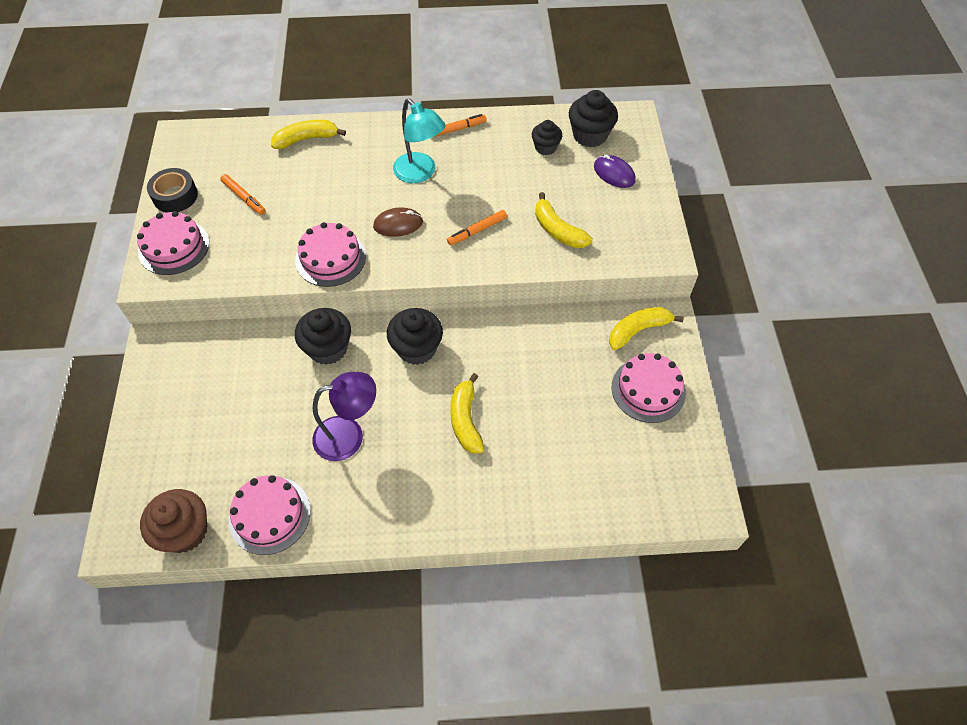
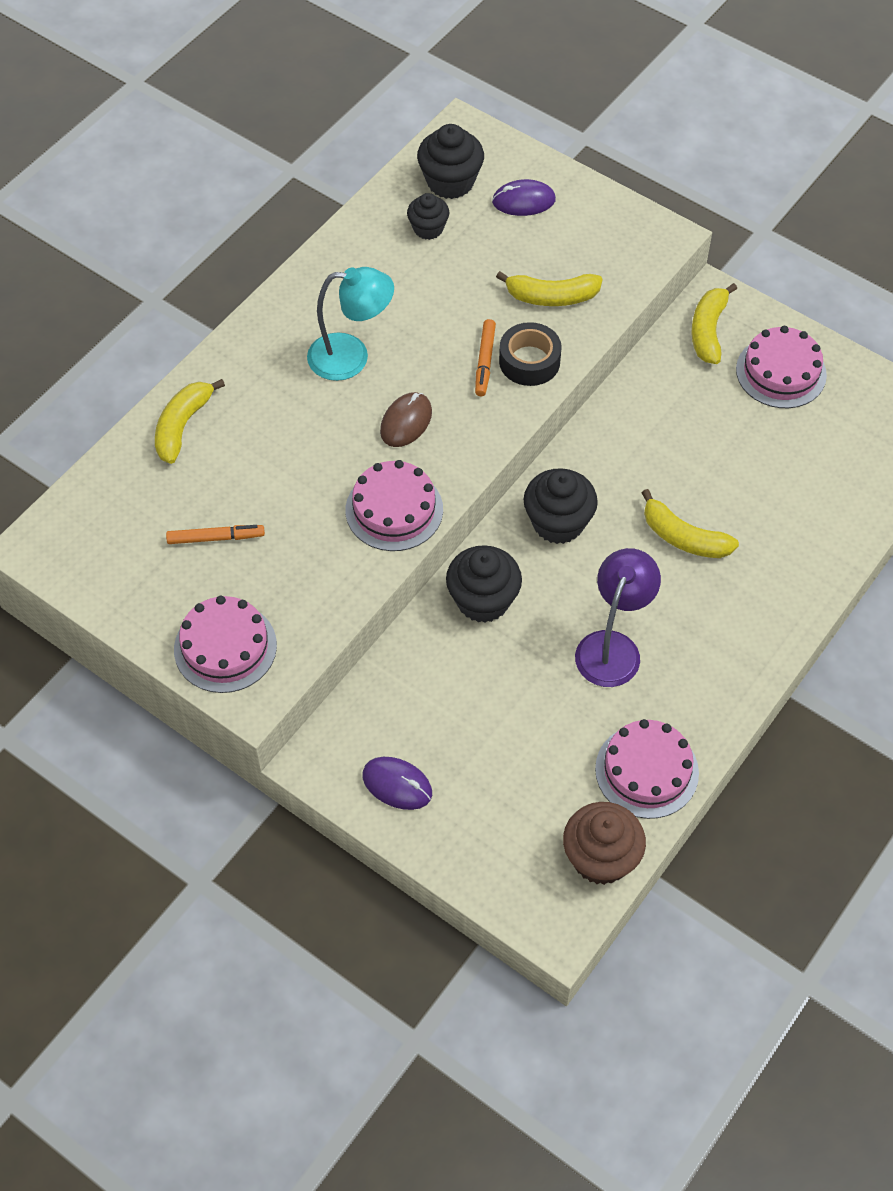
camera: 50 degrees left, 0 degrees up
(165, 391) = (397, 784): none -> purple mouse
(175, 196) = (140, 604): black tape -> black tape (529, 361)
(456, 129) = (318, 283): orange marker -> none

